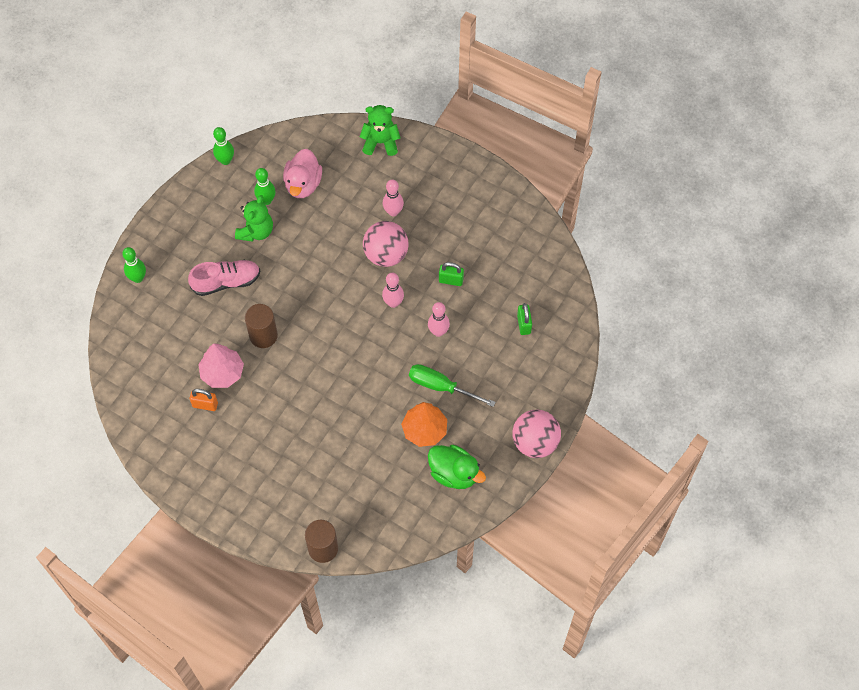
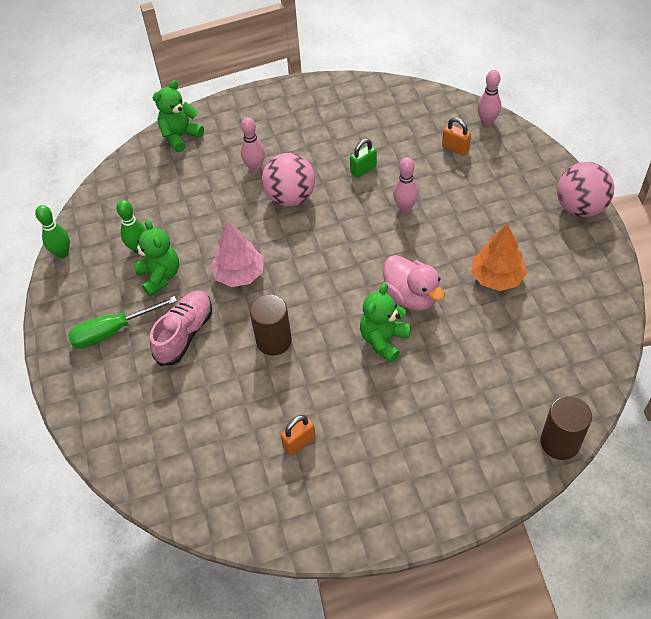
camera: 45 degrees left, 10 degrees down
(138, 278) = (96, 408): green bowling pin -> none
(222, 372) = (278, 402): pink tree -> pink tree (239, 274)
(303, 184) = (155, 212): pink duck -> pink duck (411, 297)
(316, 398) = (384, 340): none -> green teddy bear
(393, 303) = (343, 221): pink bowling pin -> pink bowling pin (487, 122)
(441, 387) = (462, 239): green screwdriver -> green screwdriver (112, 331)
(454, 473) = (563, 283): green duck -> none
(524, 324) = (455, 148): green padlock -> orange padlock

